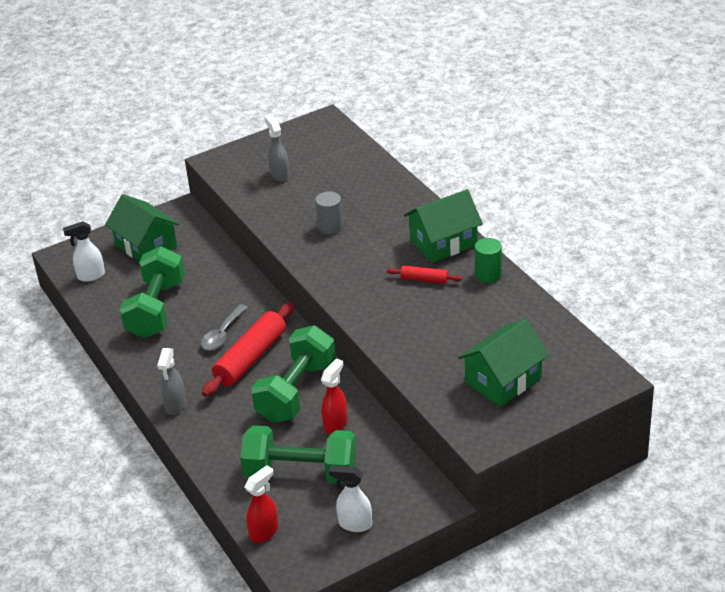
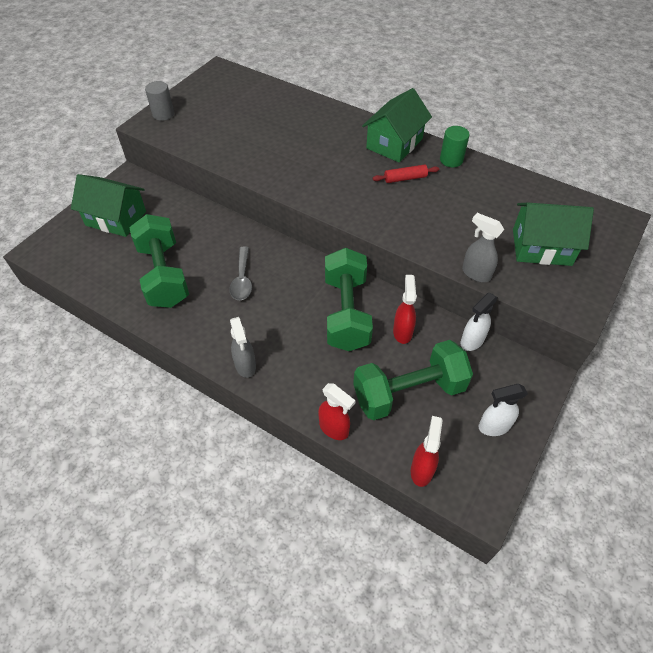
camera: 30 degrees left, 15 degrees up
(90, 276) = (78, 262): white spray bottle -> white spray bottle (471, 341)
(215, 477) = (334, 428): none -> red spray bottle
(250, 358) = (283, 294): red rolling pin -> none
(279, 174) = (213, 122): grey spray bottle -> grey spray bottle (475, 273)
(330, 227) = (291, 155): grey cylinder -> grey cylinder (163, 114)
(503, 380) = (541, 247): green house -> green house turned 75 degrees clockwise

